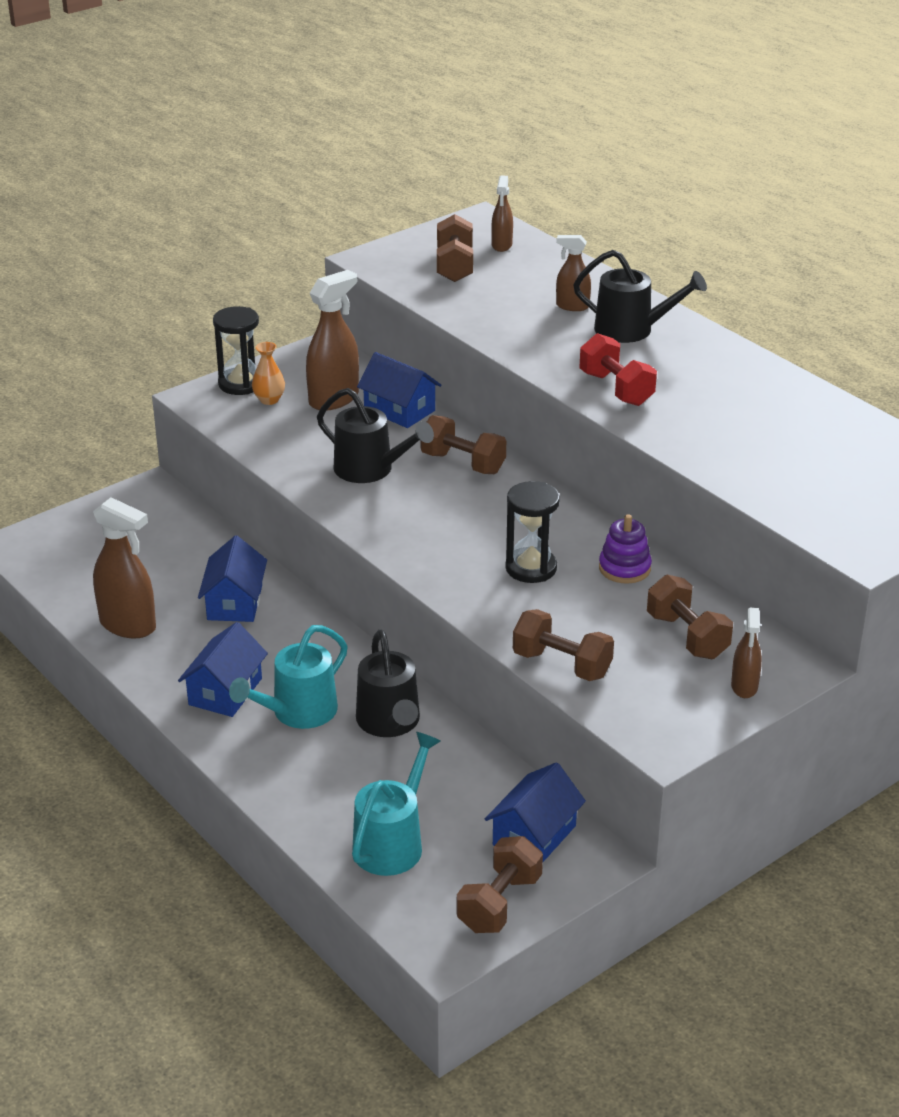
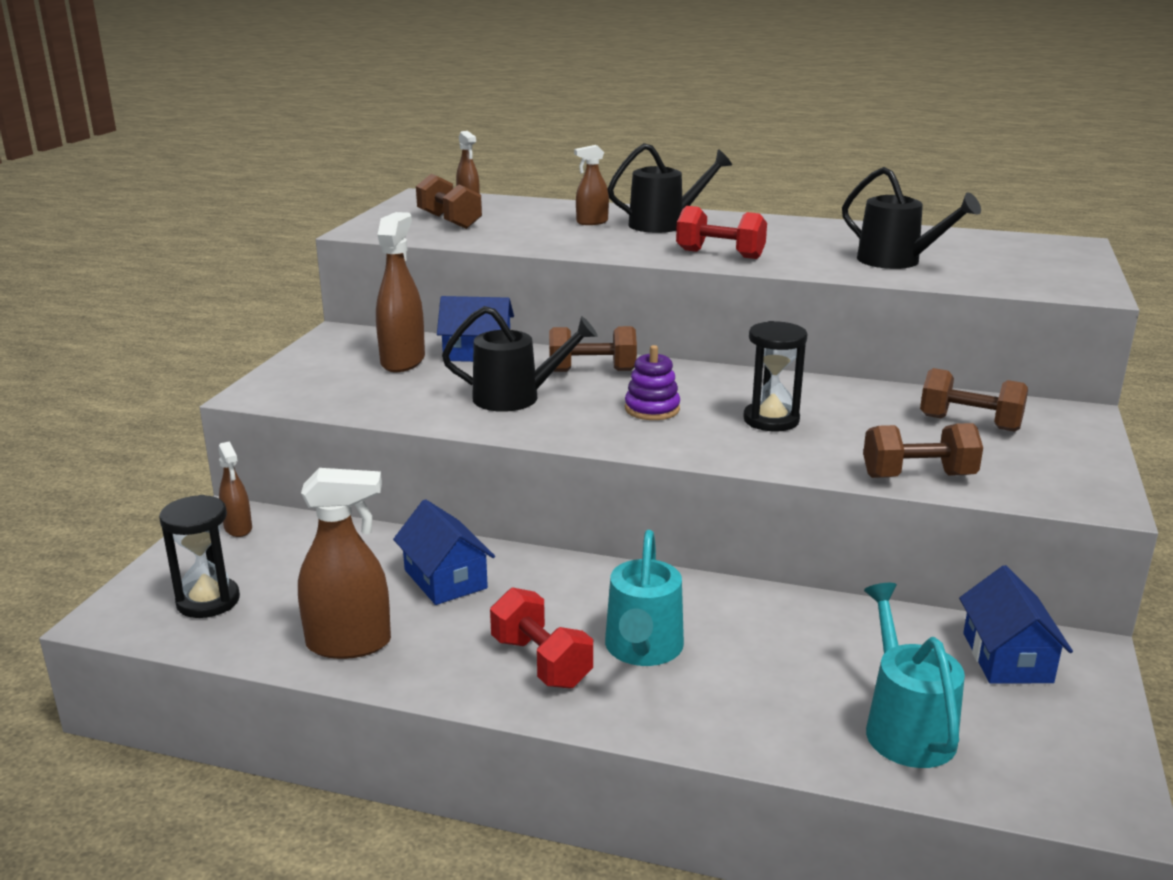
camera: 35 degrees left, 10 degrees down
(225, 691) = (541, 662): blue house -> red dumbbell
(240, 384) = (290, 374): black hourglass -> black hourglass (208, 601)
(269, 400) = (337, 377): orange vase -> none
(390, 723) = (743, 620): black watering can -> black watering can (897, 261)
(499, 903) = (1077, 733): brown dumbbell -> none
(624, 568) = (842, 397): purple stacking toy -> purple stacking toy (652, 409)
(744, 687) = (1071, 440): brown spray bottle -> brown spray bottle (238, 528)

